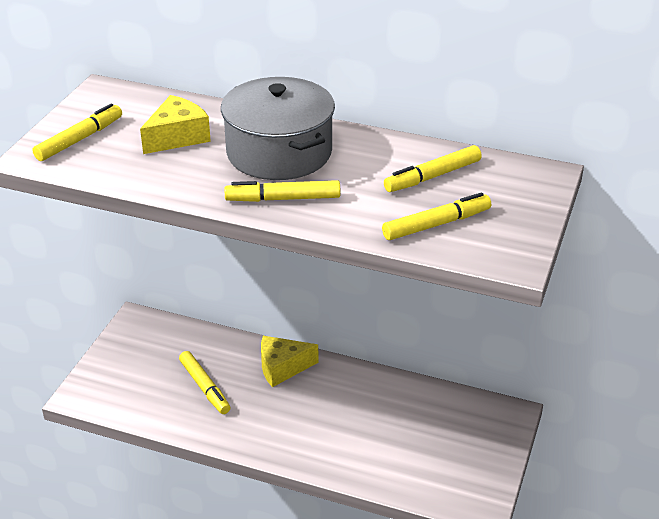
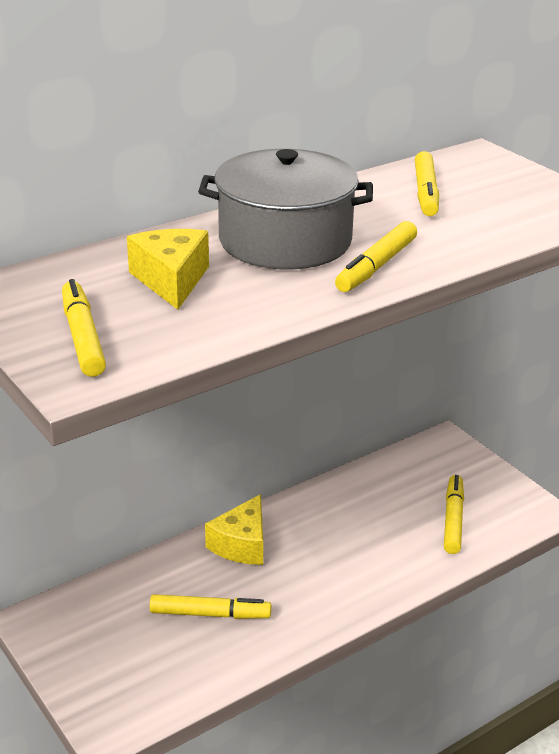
camera: 55 degrees left, 5 degrees down
(436, 224) = (507, 217): yellow marker -> yellow marker (453, 519)

